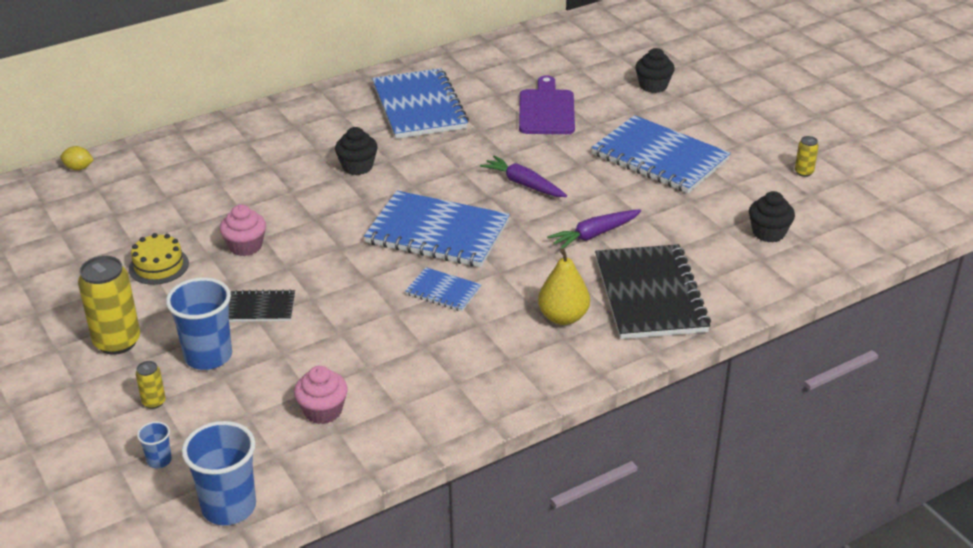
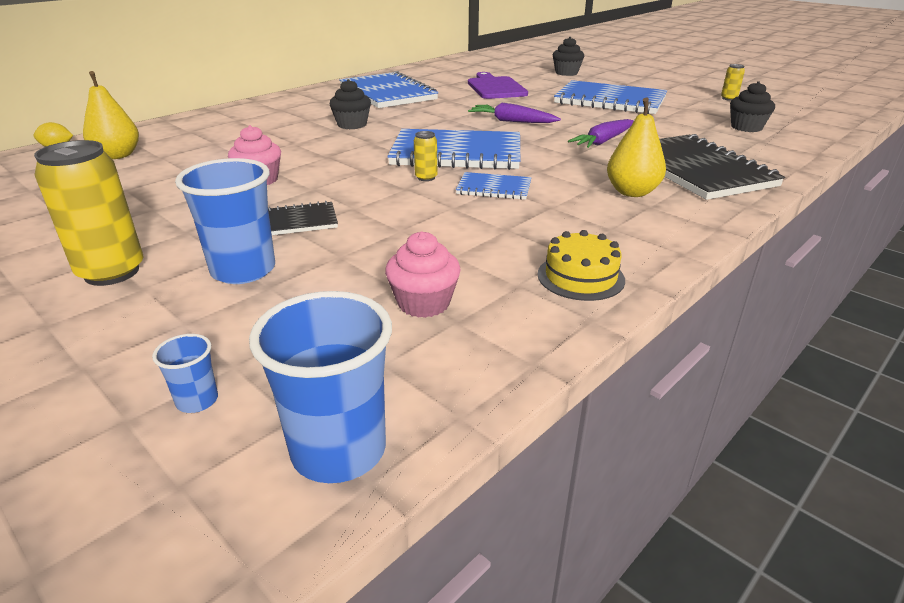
camera: 15 degrees left, 5 degrees down
(130, 189) = (117, 156): none -> yellow pear
(154, 402) = (175, 328): yellow can -> yellow can (426, 177)
(158, 266) = (159, 203): yellow cake -> yellow cake (580, 277)

